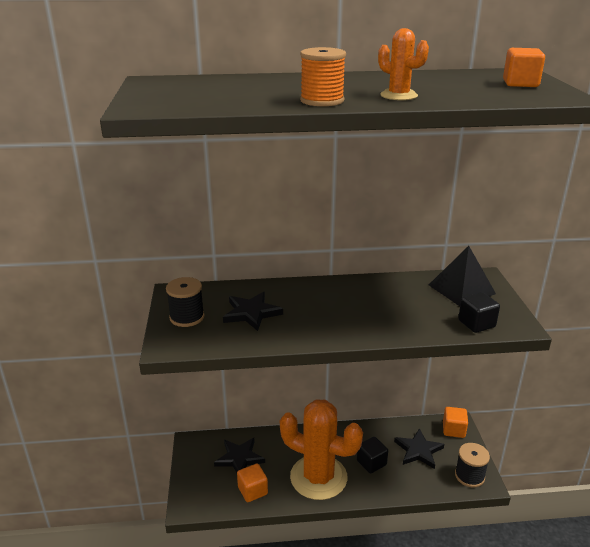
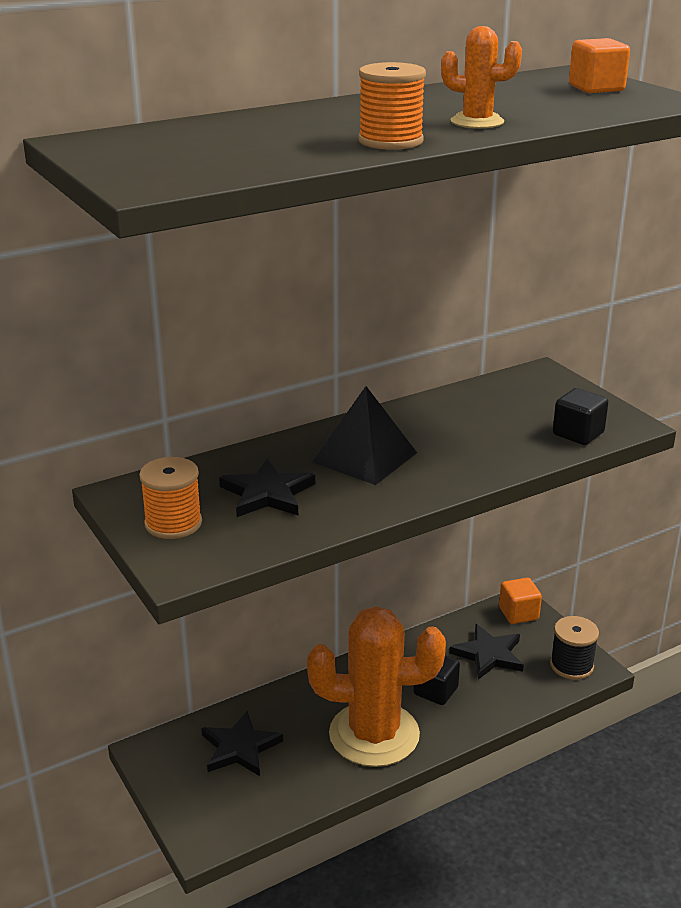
camera: 25 degrees left, 0 degrees up
(187, 317) = (173, 523): black spool -> orange spool
(252, 491) = (289, 785): orange cube -> none
(461, 289) = (527, 394): black pyramid -> black pyramid (365, 457)

